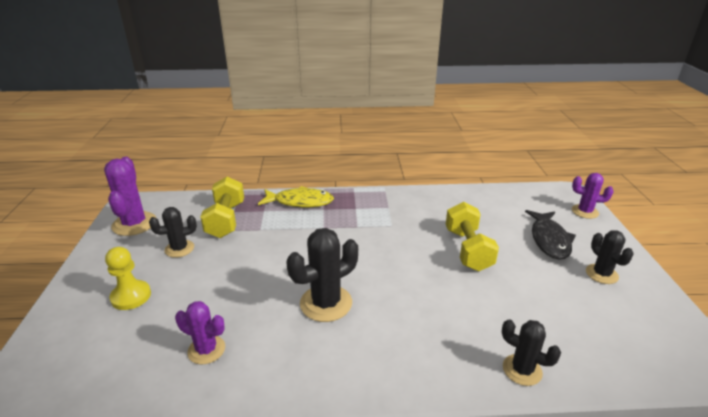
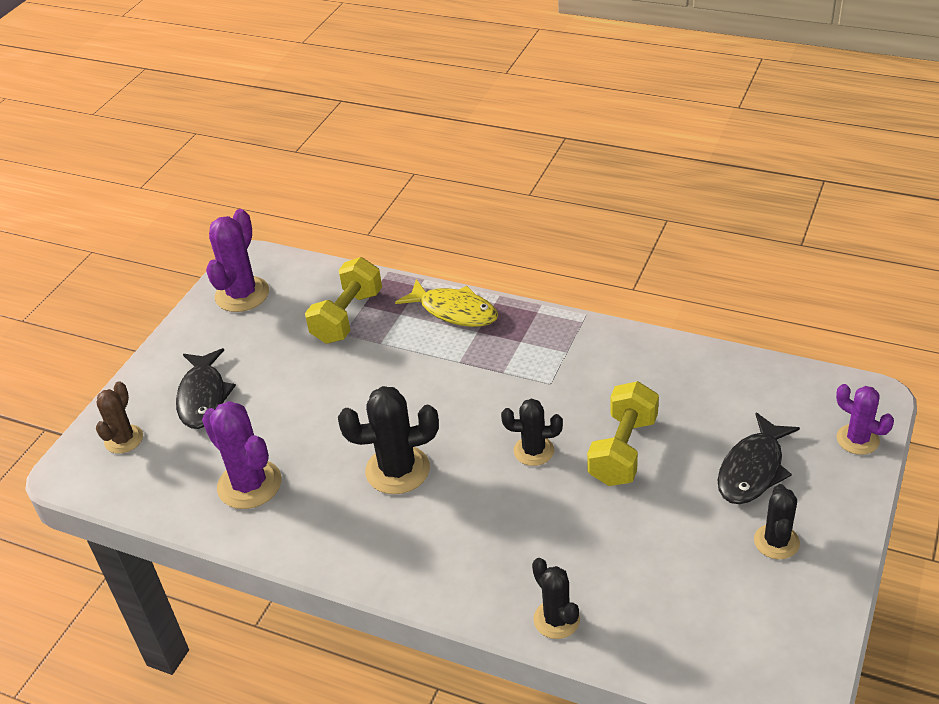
camera: 30 degrees right, 10 degrees up
(63, 349) = (124, 439): none -> brown cactus
(131, 296) = (203, 397): yellow pawn -> black fish
(179, 249) = (276, 347): black cactus -> black cactus (533, 451)
(206, 350) = (249, 484): purple cactus -> purple cactus, size x1.59

